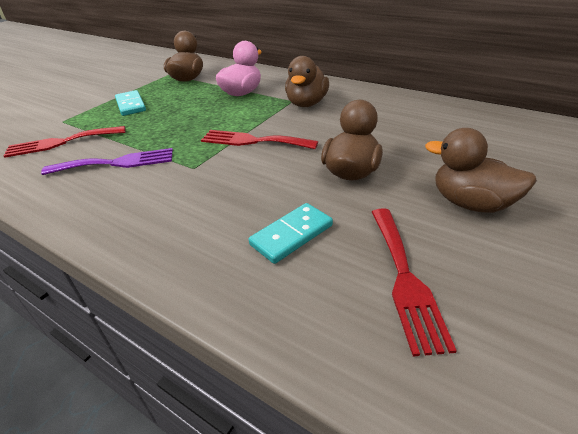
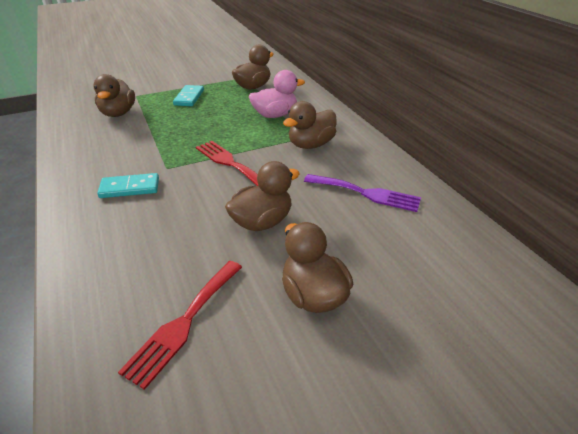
camera: 30 degrees right, 0 degrees up
(62, 142) = (118, 113): red fork -> brown duck
(115, 163) = (128, 143): purple fork -> purple fork (365, 193)
(292, 235) = (159, 250): turquoise domino -> turquoise domino (130, 188)

